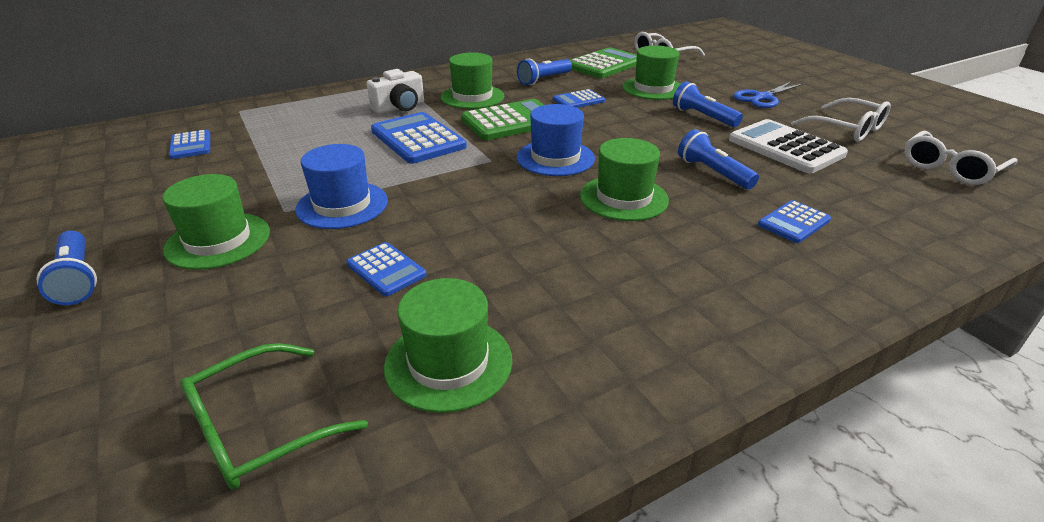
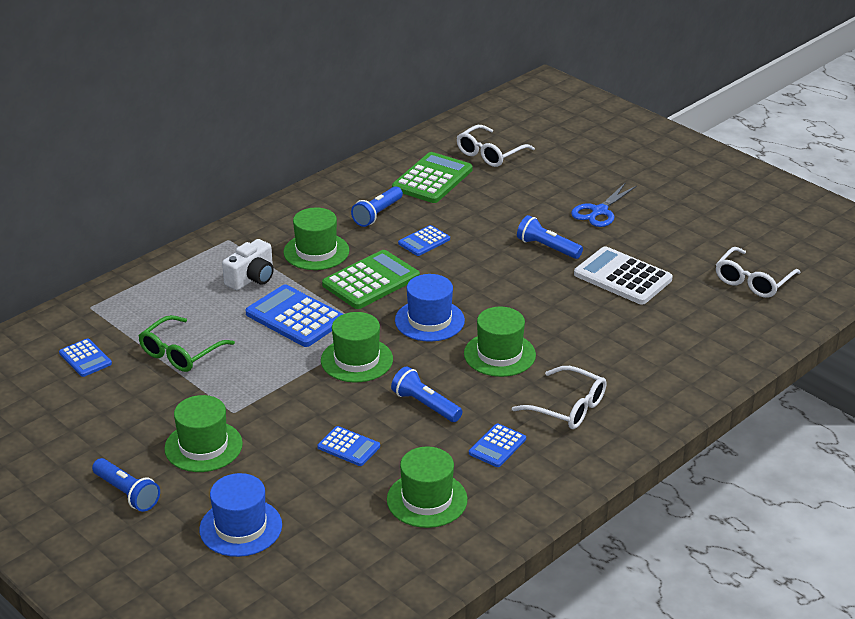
camera: 15 degrees left, 0 degrees up
(259, 429) = (338, 554): green glasses -> green glasses (180, 353)
(342, 205) = (277, 399): blue hat -> blue hat (241, 527)
(653, 88) = (492, 212): green hat -> green hat (356, 360)
(713, 173) = (565, 316): blue flashlight -> blue flashlight (425, 405)
(793, 222) = (631, 357): blue calculator -> blue calculator (497, 446)
(847, 129) = (675, 245): white glasses -> white glasses (568, 407)

